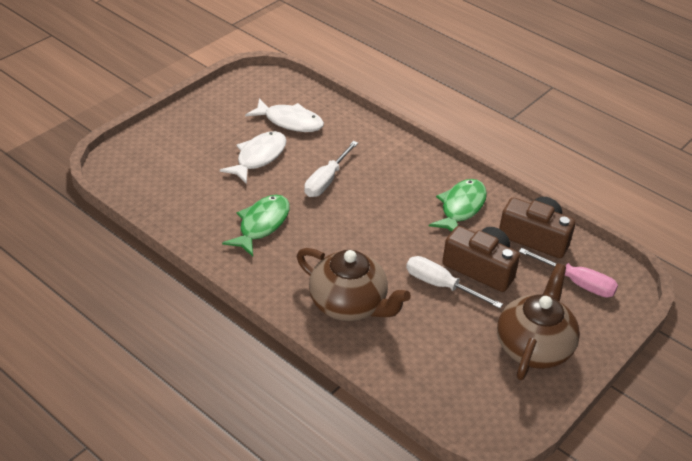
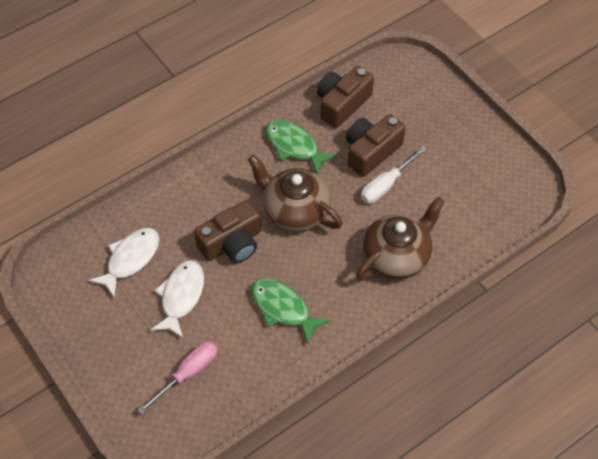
camera: 75 degrees left, 15 degrees up
(259, 157) = (181, 296): white fish -> white fish turned 60 degrees clockwise
(326, 180) = (232, 243): white screwdriver -> brown camera
(534, 347) = (461, 140): brown teapot -> brown teapot (295, 210)
(577, 283) = (399, 92): pink screwdriver -> pink screwdriver (187, 374)

